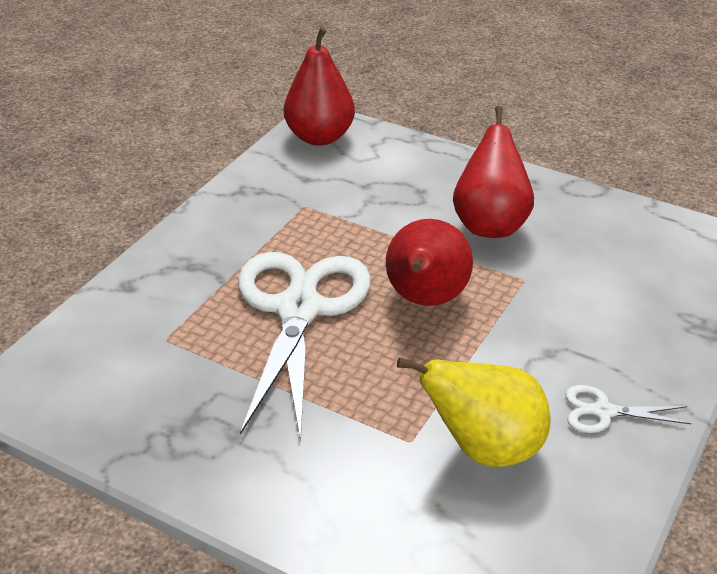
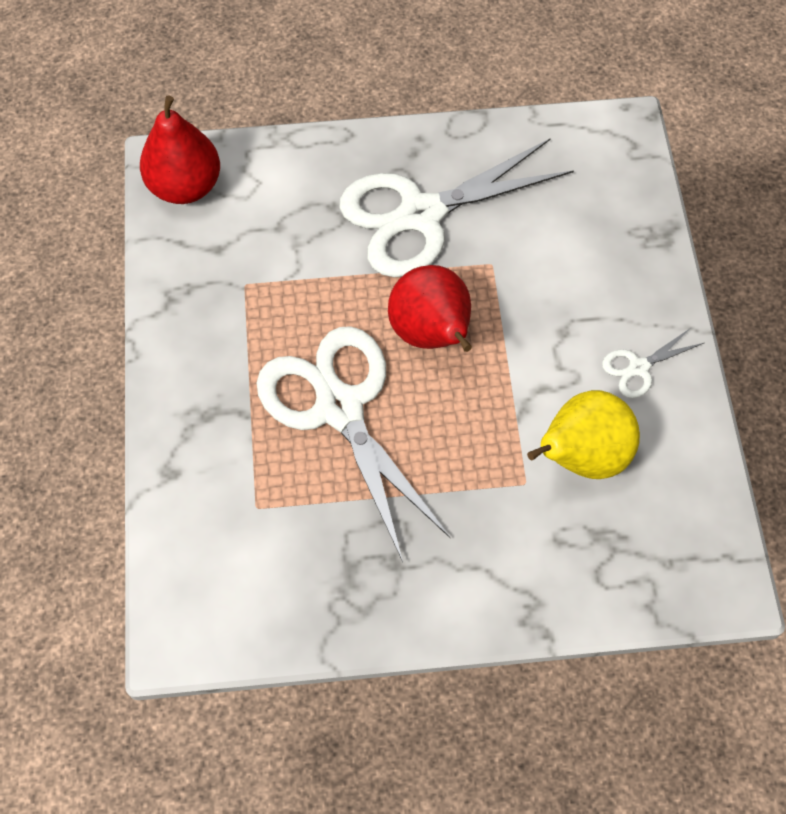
camera: 35 degrees left, 25 degrees up
(490, 224) = (421, 215): red pear -> white scissors

